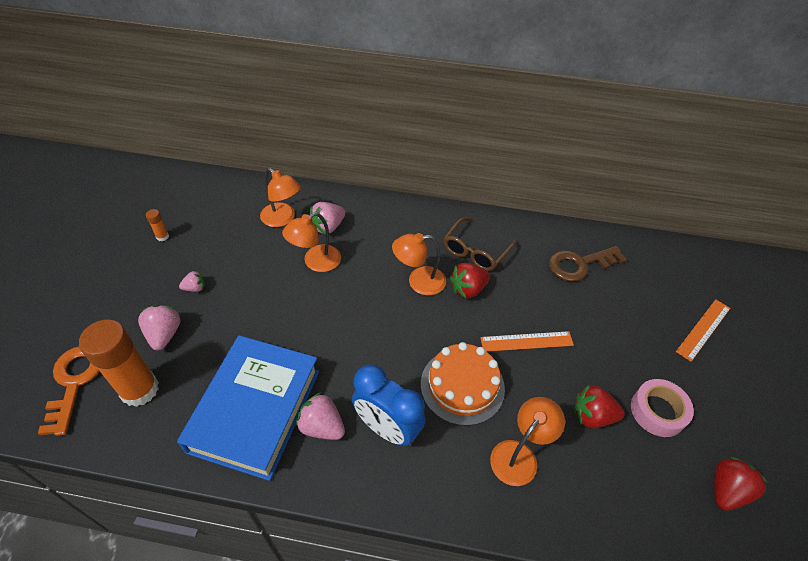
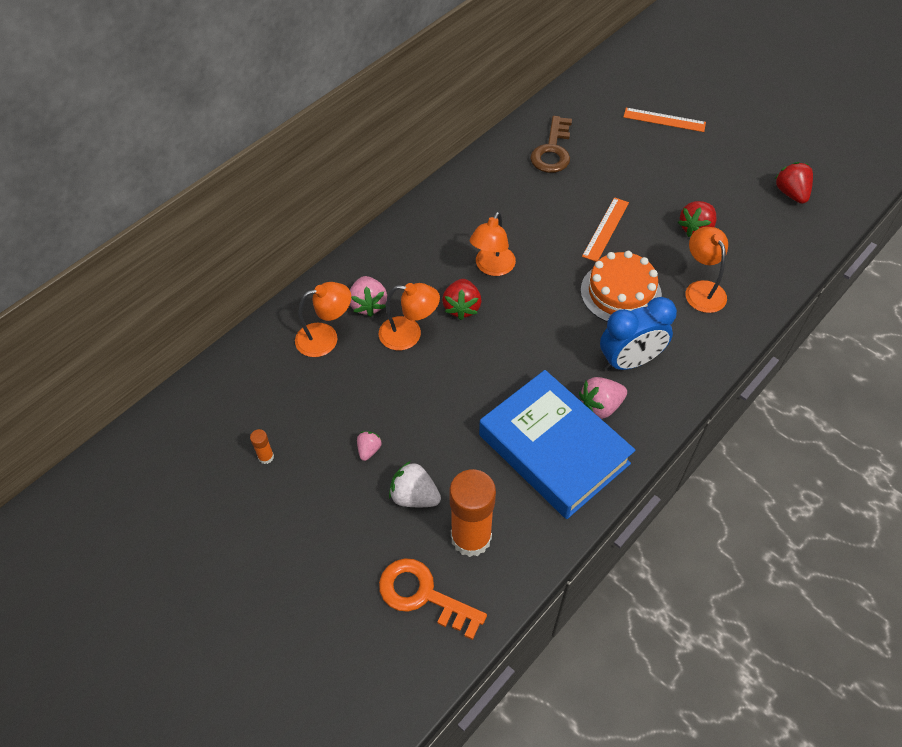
camera: 55 degrees left, 5 degrees up
(164, 334) = (414, 496): pink strawberry -> white strawberry
(315, 262) = (409, 334): orange lamp -> orange lamp turned 75 degrees counterclockwise
(468, 289) = (525, 237): red strawberry -> red strawberry (462, 307)
(476, 251) = (486, 209): brown glasses -> none
(657, 411) = (714, 190): pink tape -> none
(703, 329) = (664, 120): orange ruler -> orange ruler turned 60 degrees counterclockwise

